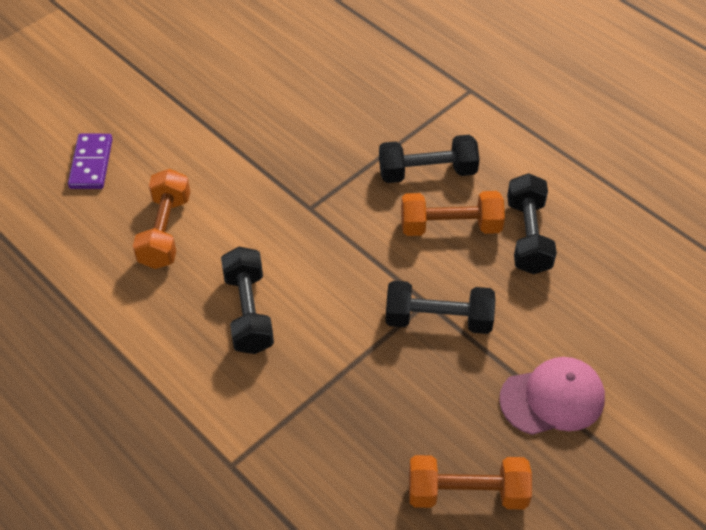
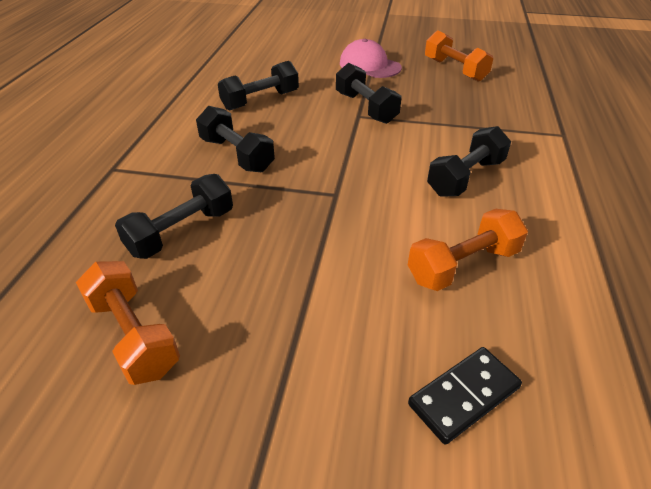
camera: 125 degrees left, 10 degrees down
(91, 164) = (463, 396): purple domino -> black domino
(345, 103) = (181, 232): none -> black dumbbell
(450, 227) = (283, 128): orange dumbbell -> orange dumbbell (134, 335)

